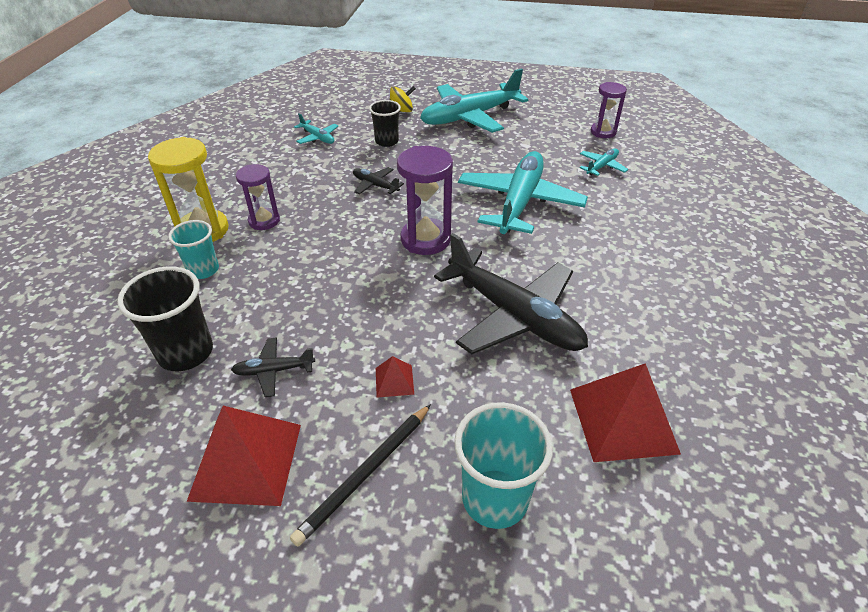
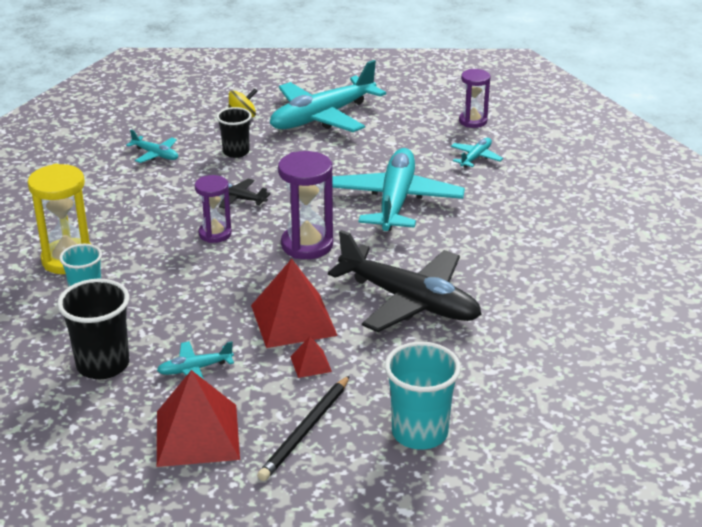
camera: 10 degrees left, 10 degrees down
(264, 221) = (130, 244): purple hourglass -> purple hourglass (215, 234)
(274, 371) = (195, 369): black plane -> turquoise plane
(622, 420) = (519, 369): red pyramid -> red pyramid (293, 320)

